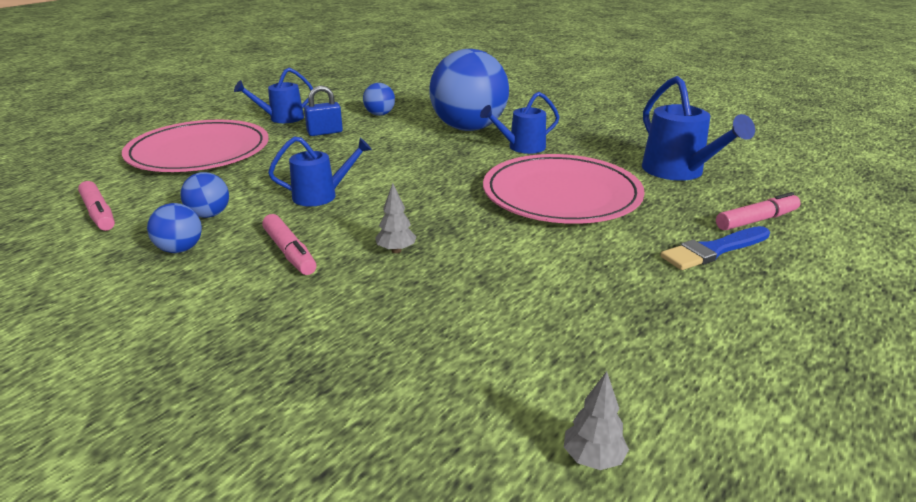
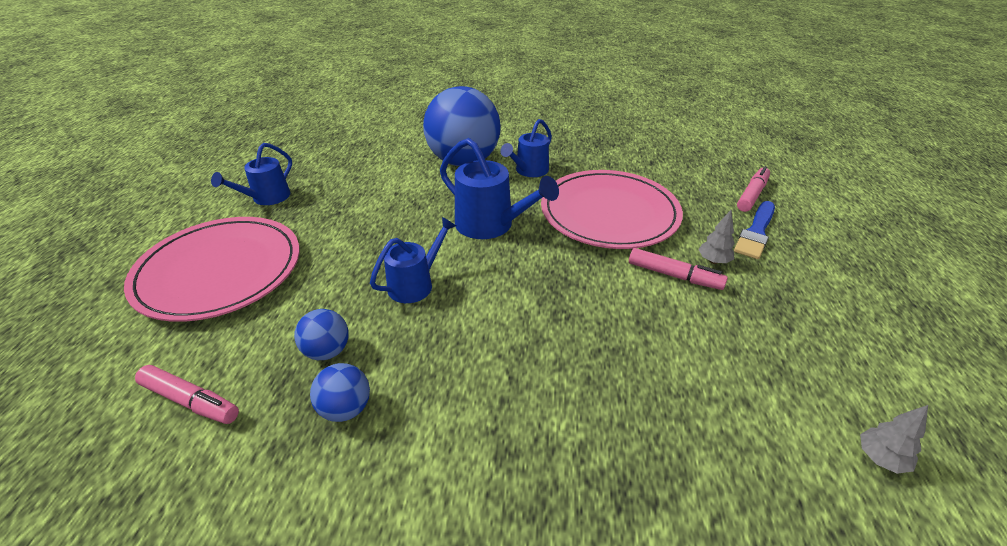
camera: 30 degrees left, 10 degrees up
(289, 252) = (460, 364): pink marker -> pink marker (674, 276)
(325, 132) = (334, 204): blue padlock -> none
(380, 114) = (365, 166): blue ball -> none
(396, 250) = (549, 322): grey tree -> grey tree (713, 261)
(679, 172) = (663, 163): blue watering can -> blue watering can (491, 225)

